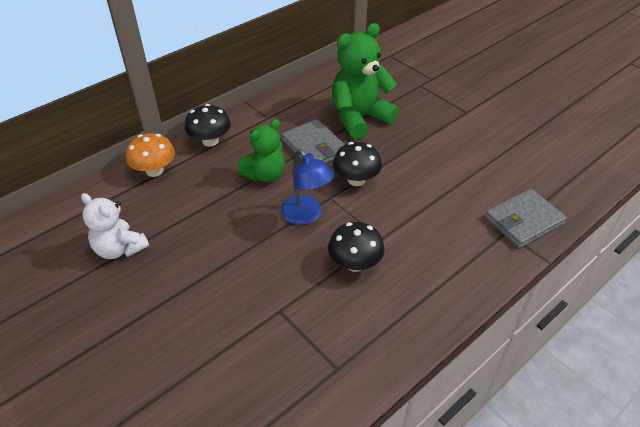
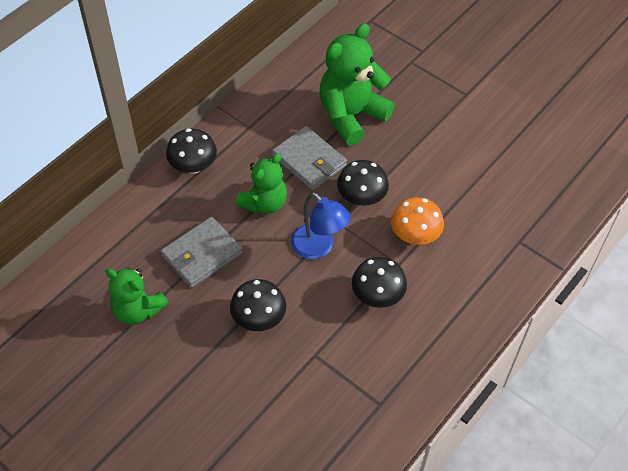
camera: 10 degrees left, 10 degrees up
(120, 249) = (138, 310): white teddy bear -> green teddy bear
(154, 170) = (143, 212): orange mushroom -> orange mushroom (415, 235)
(232, 270) = (259, 318): none -> black mushroom
(524, 221) = (536, 226): grey wallet -> grey wallet (202, 254)

